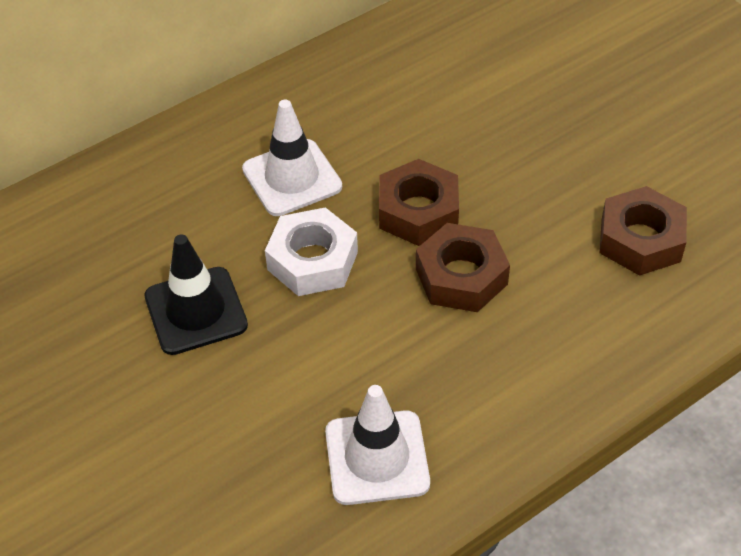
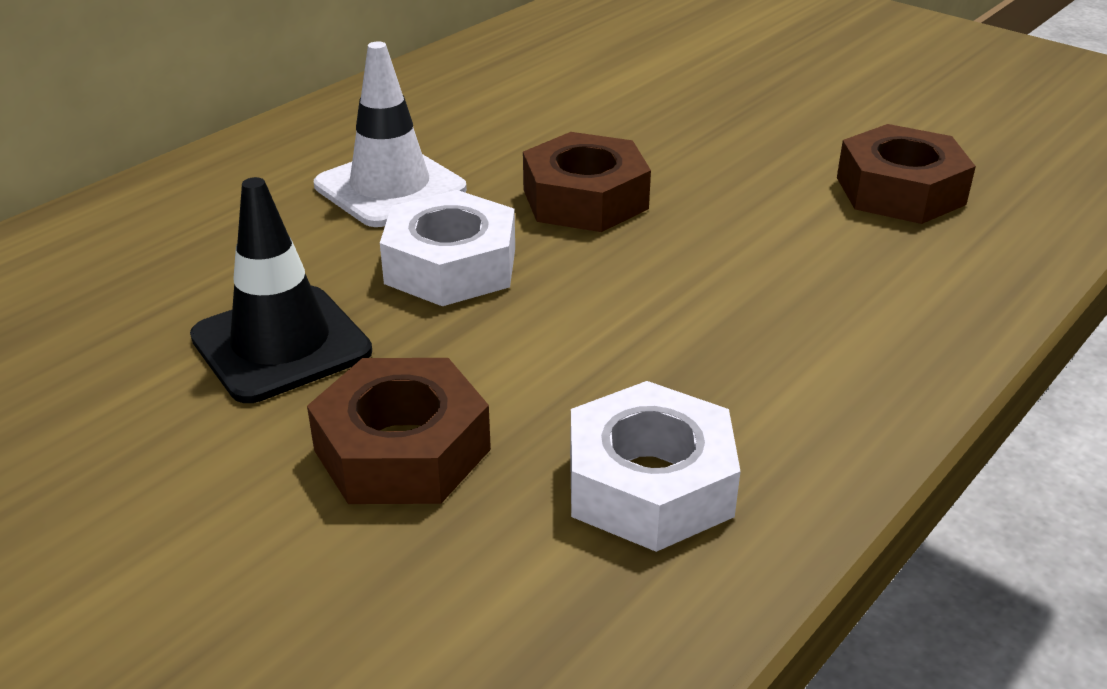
camera: 15 degrees left, 15 degrees down
(377, 458) = (649, 484): white traffic cone -> white nut
(461, 276) = (678, 255): brown nut -> brown nut (402, 450)

